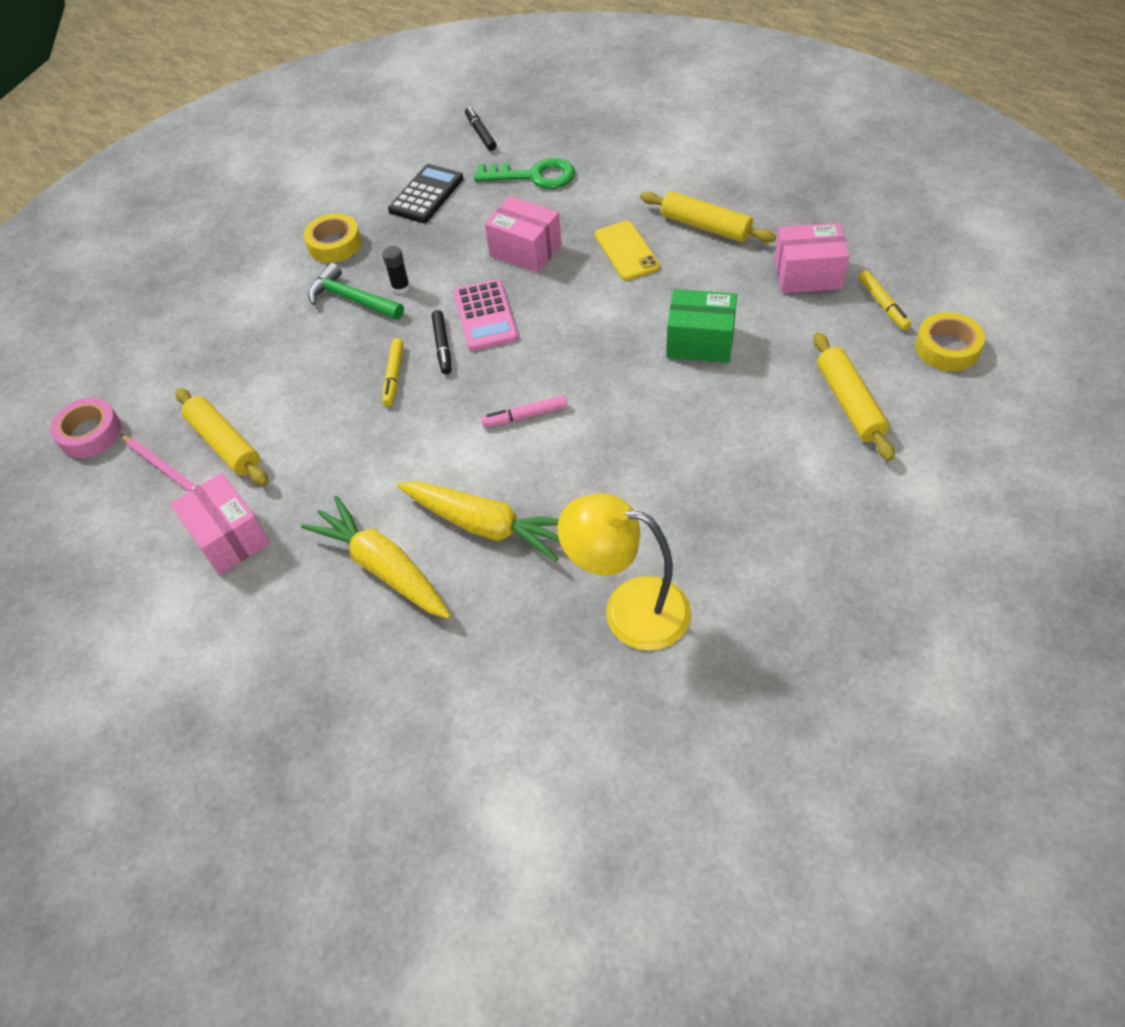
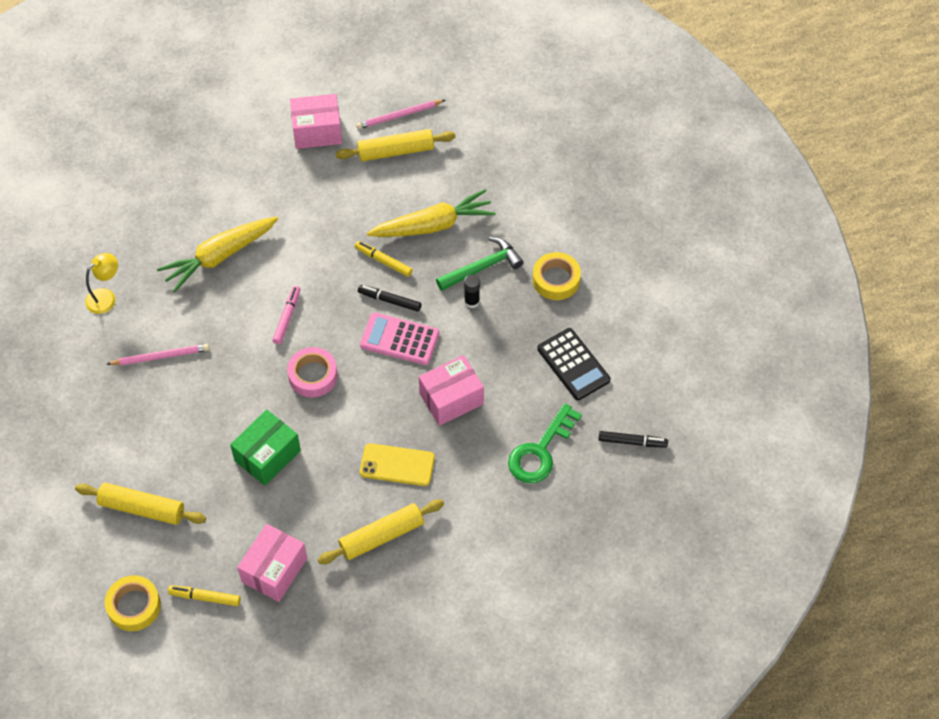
camera: 115 degrees right, 5 degrees up
(90, 433) = (462, 87): pink tape -> pink tape (313, 375)
(383, 568) = (232, 195): yellow carrot -> yellow carrot (432, 225)
(629, 609) = (106, 297): yellow lamp -> yellow lamp, size x0.55
(664, 499) = (160, 356): none -> pink pencil

